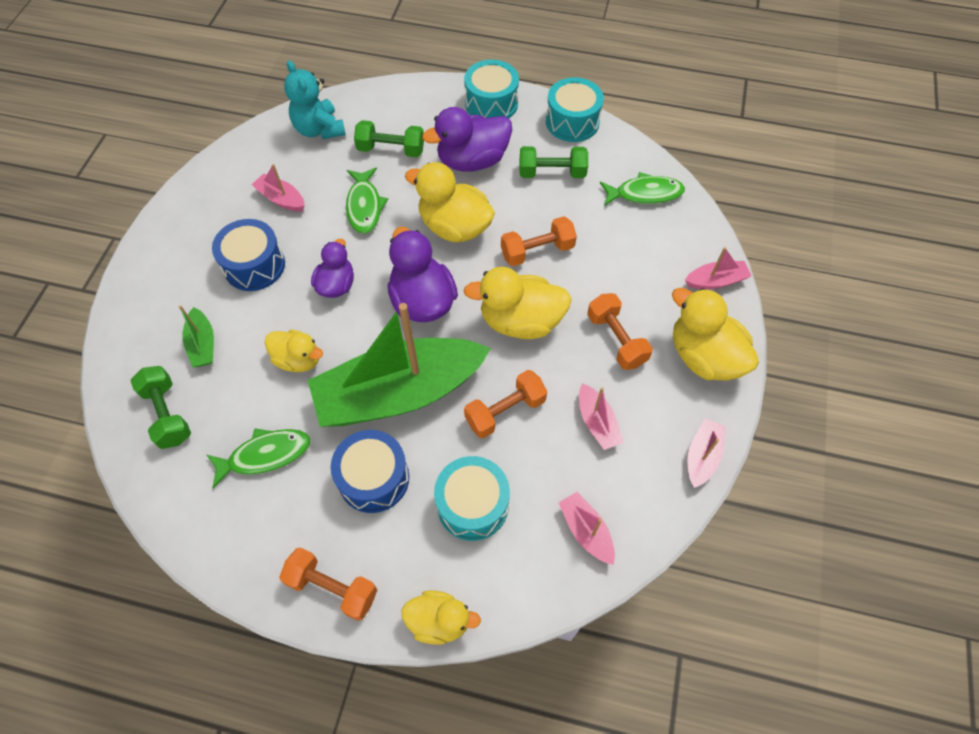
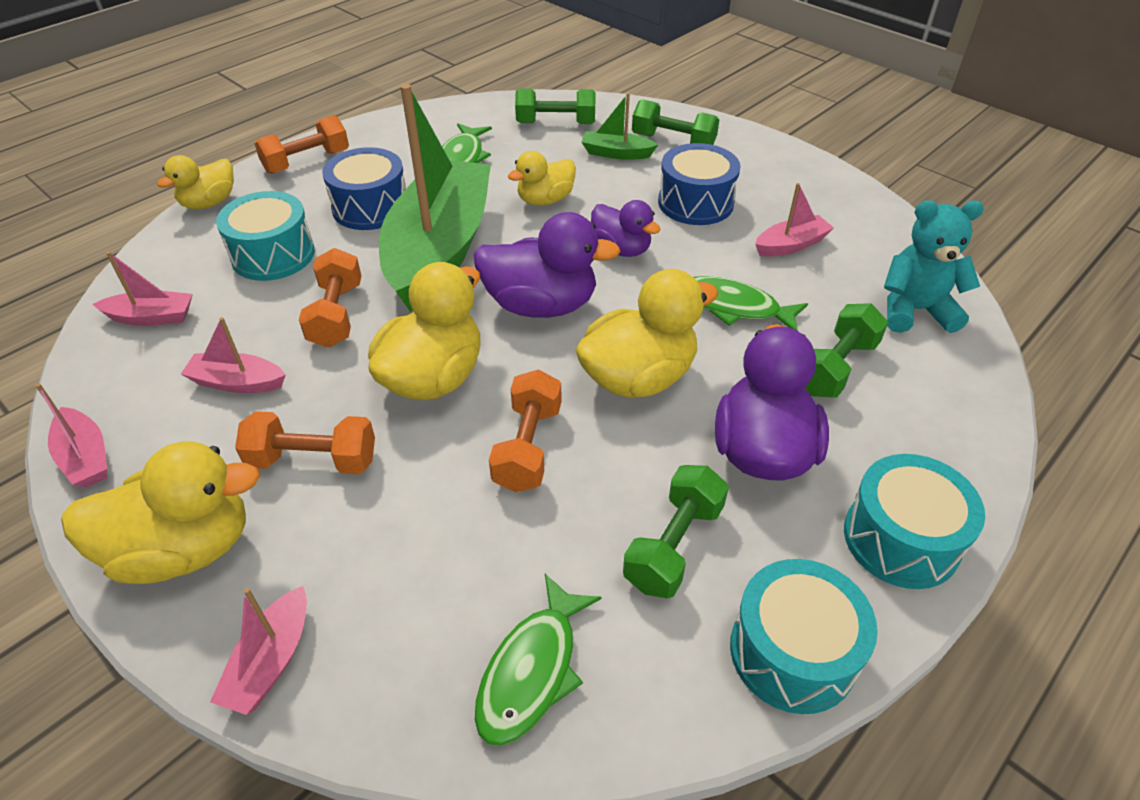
camera: 120 degrees right, 15 degrees down
(166, 313) = (673, 142): none -> green dumbbell

